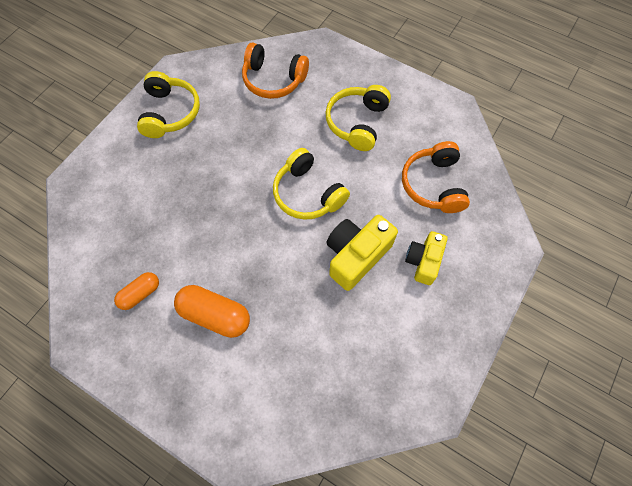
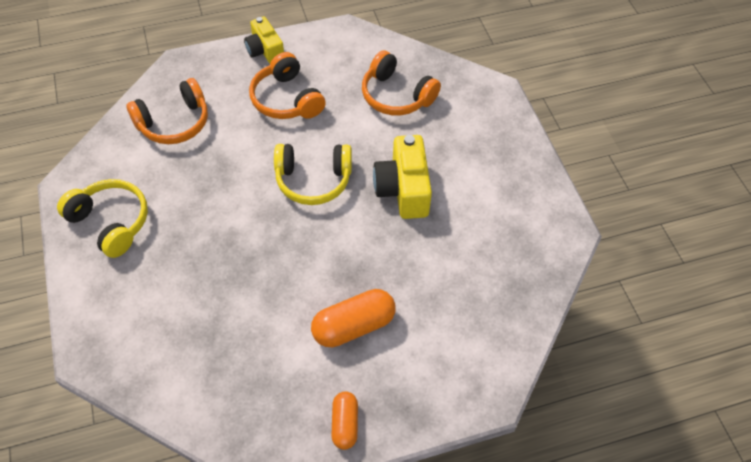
camera: 50 degrees left, 10 degrees down
(140, 294) = (273, 372): orange capsule -> orange capsule (345, 424)
(357, 122) = (286, 99): yellow headphones -> orange headphones
(423, 261) = (452, 151): yellow camera -> yellow camera (265, 50)

